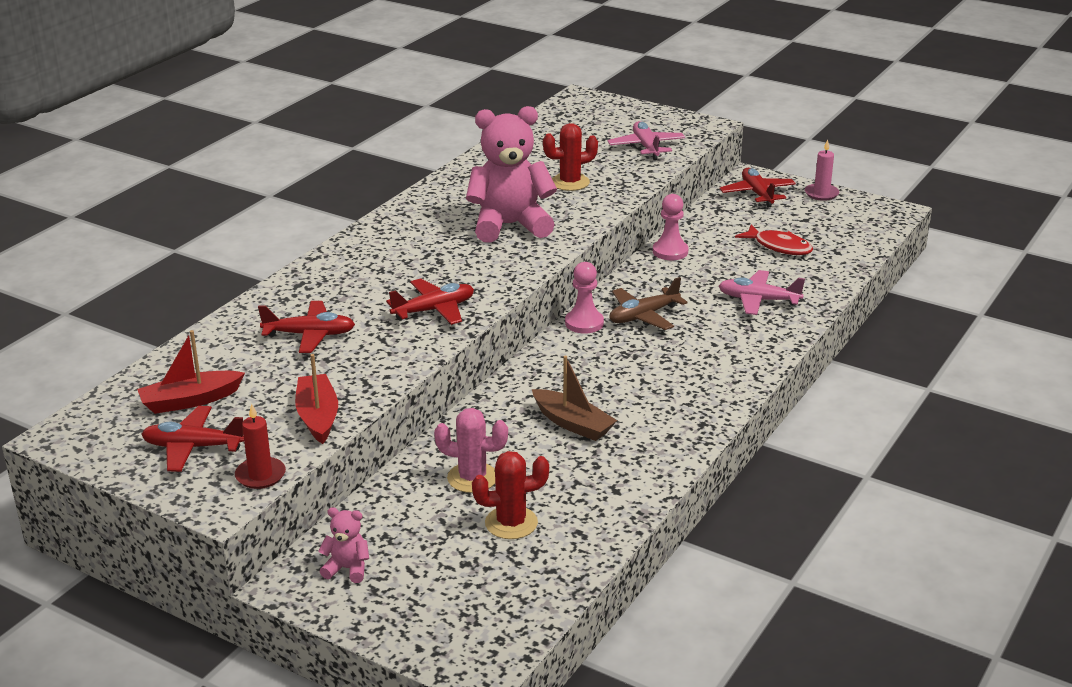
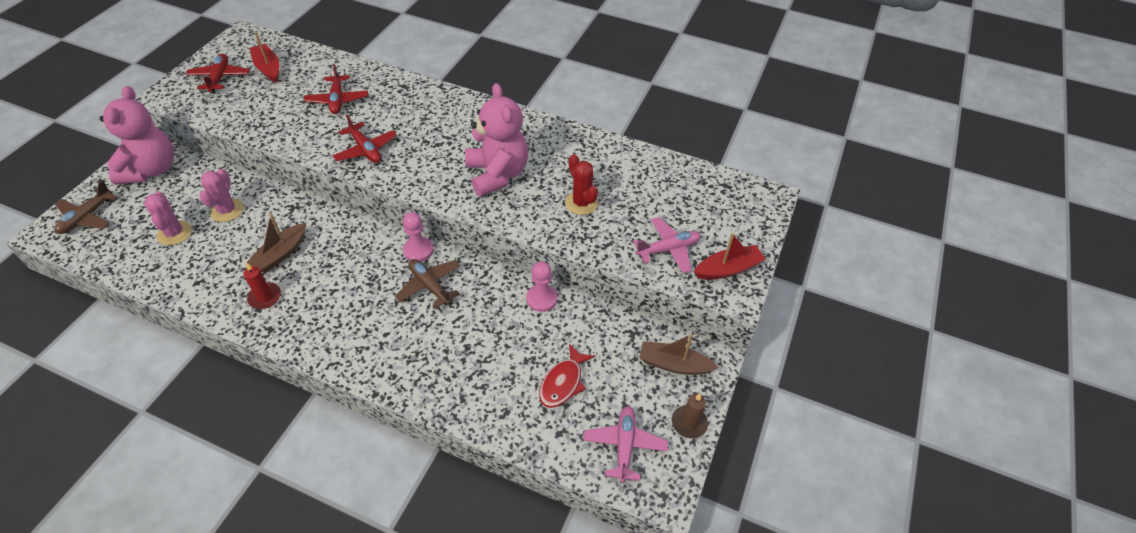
camera: 80 degrees right, 20 degrees up
(260, 475) = (184, 106): red candle -> red candle (265, 297)
(318, 417) = (240, 117): red boat -> red boat (728, 269)
(347, 569) = (151, 169): pink teddy bear -> pink teddy bear, size x2.31
(451, 624) = (87, 217): none -> brown plane
(511, 523) = (174, 233): red cactus -> pink cactus
(757, 194) = (673, 364): red plane -> brown boat
(758, 300) = (459, 365): pink plane -> pink plane (624, 446)
(821, 194) = (689, 423): pink candle -> brown candle

